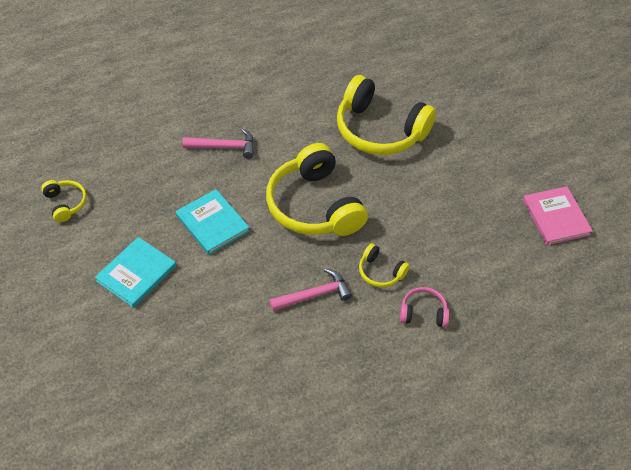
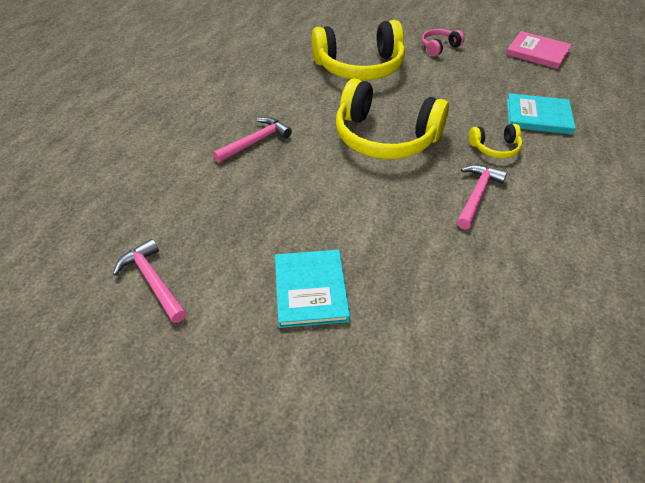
camera: 40 degrees left, 5 degrees down
(65, 203) = (153, 281): yellow headphones -> pink hammer
(212, 223) = (323, 201): turquoise book -> turquoise book (538, 116)
(423, 313) = (560, 153): pink headphones -> pink headphones (439, 47)

